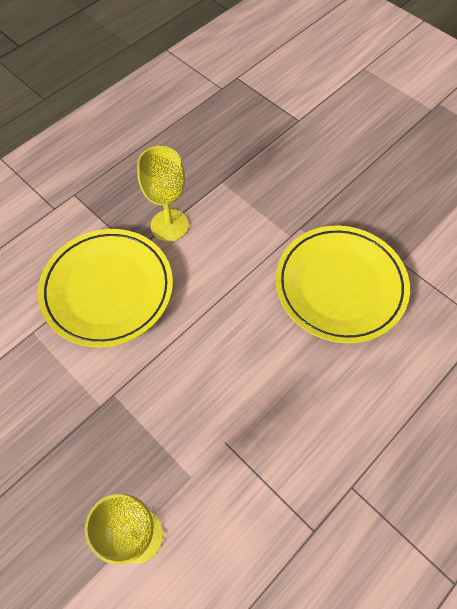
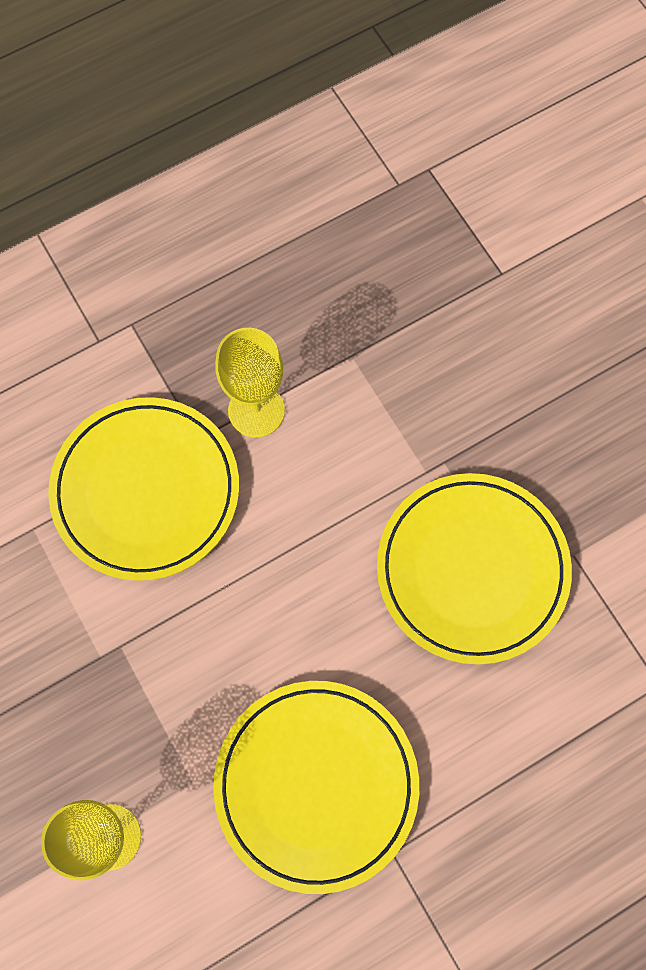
camera: 15 degrees right, 10 degrees up
(282, 453) = (316, 785): none -> yellow plate

